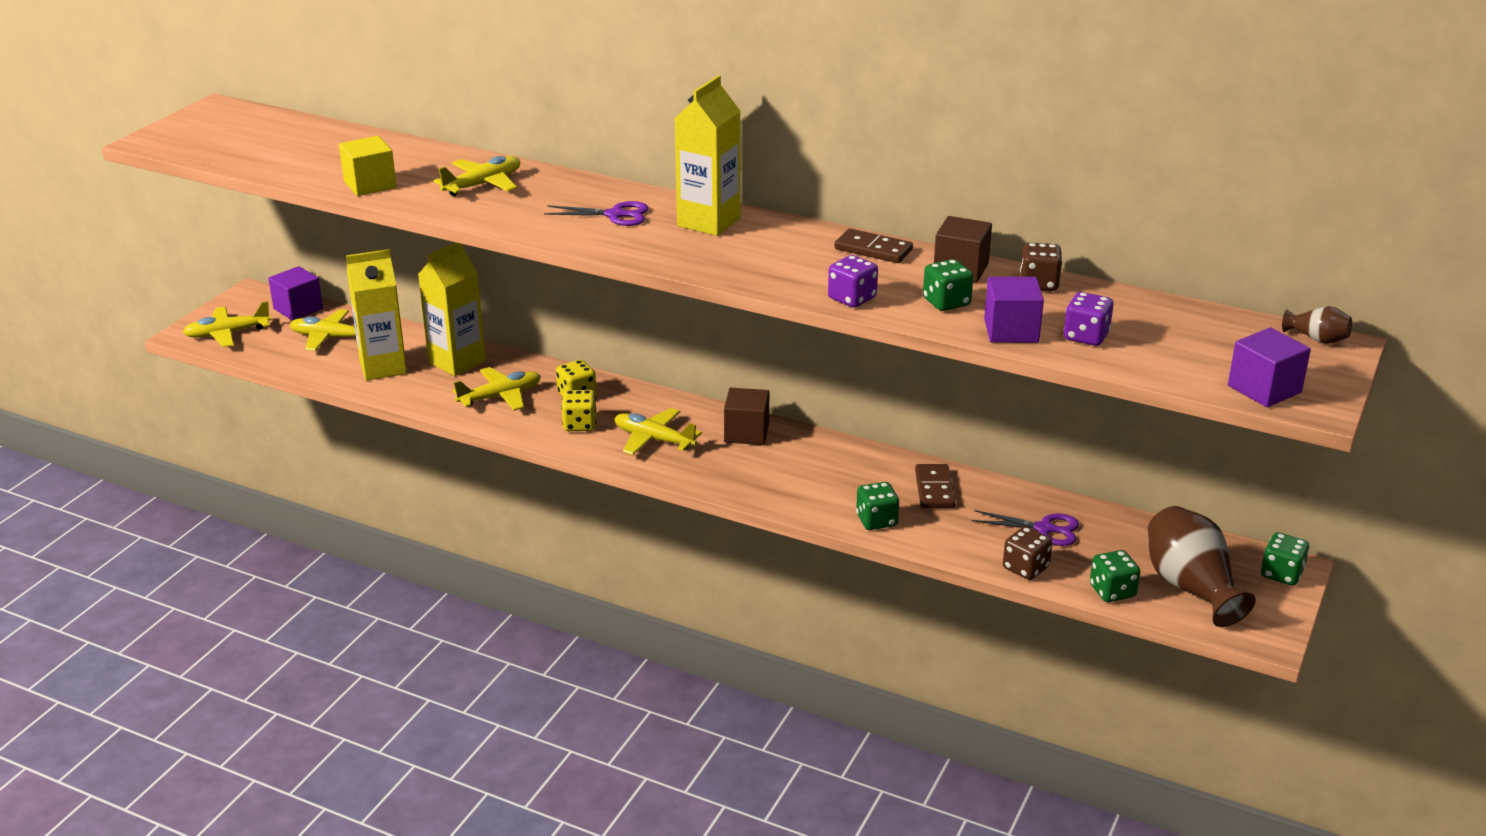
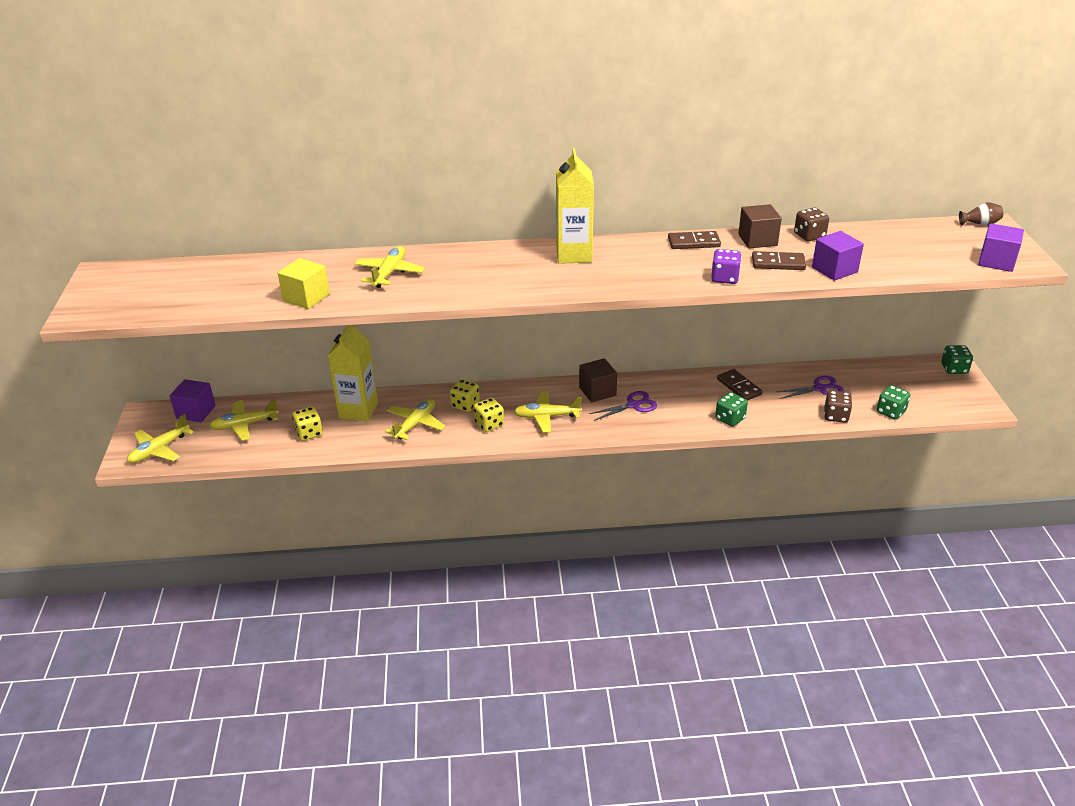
camera: 30 degrees left, 5 degrees up
(383, 367) = (309, 433): yellow carton -> yellow dice
(615, 215) = (508, 268): purple scissors -> purple scissors (633, 405)
(946, 302) = (778, 263): green dice -> brown domino
(1086, 336) = (875, 260): purple dice -> none
(1191, 588) = (923, 394): brown vase -> none

